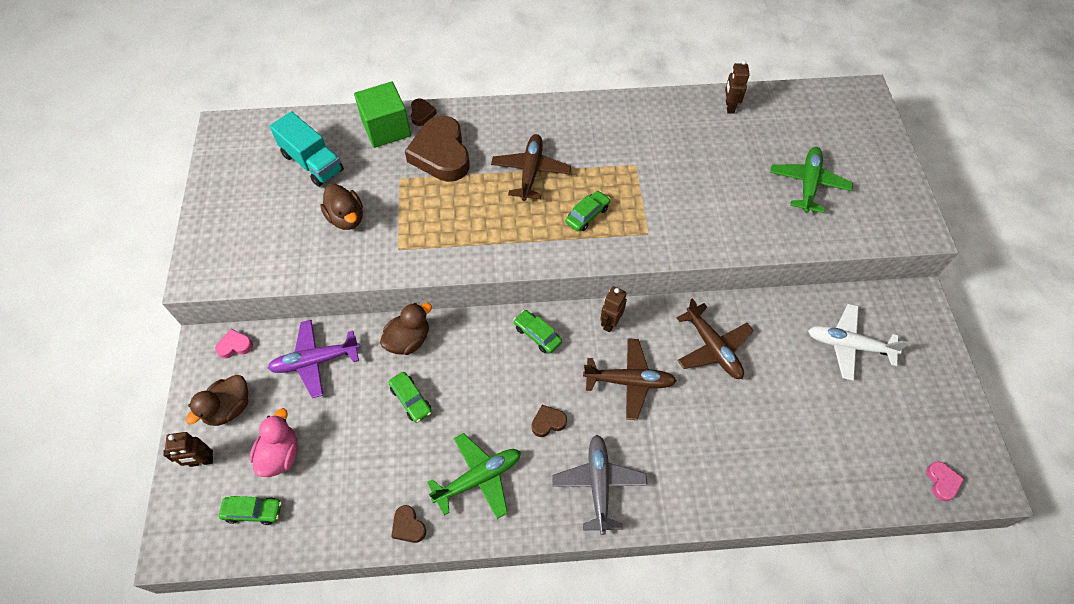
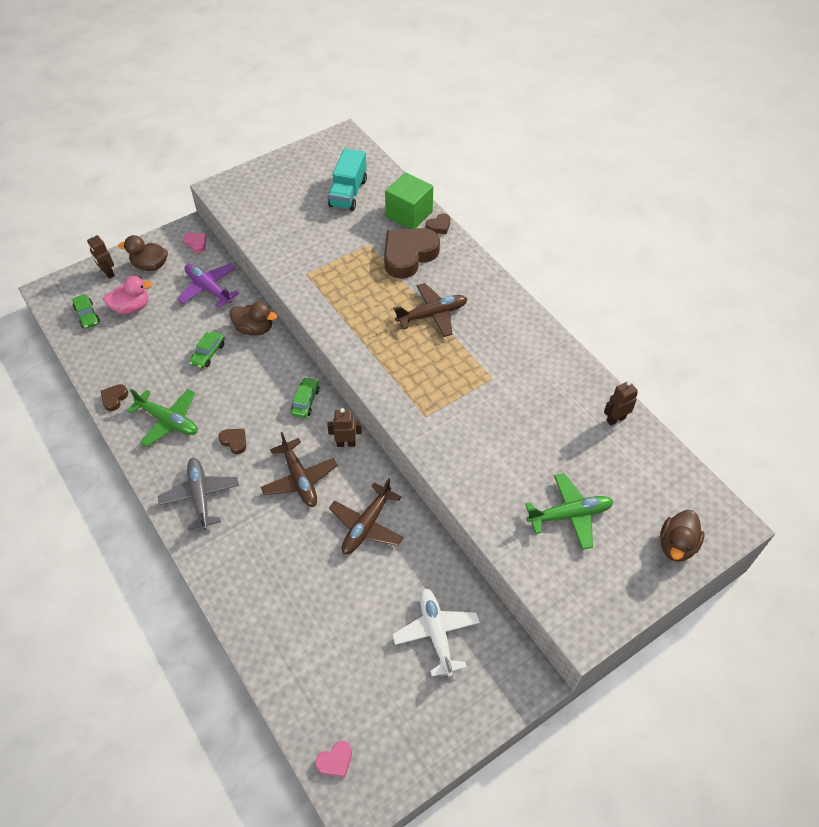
camera: 60 degrees right, 5 degrees down
(346, 218) = (313, 234): brown duck -> brown duck (676, 545)
(587, 215) = (415, 368): green car -> none
(598, 484) = (200, 496): grey plane -> grey plane turned 75 degrees counterclockwise

